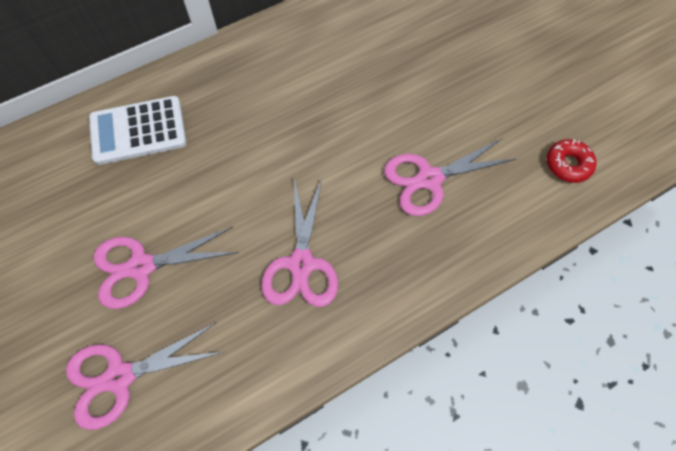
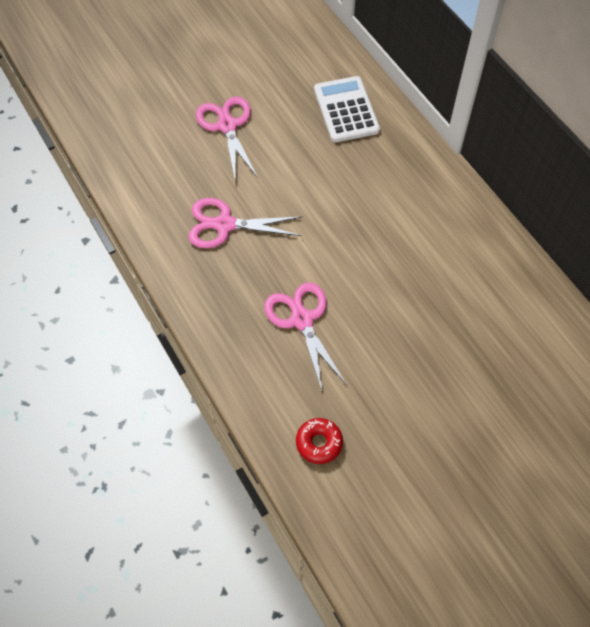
camera: 90 degrees right, 5 degrees down
(120, 377) = (148, 124): pink scissors -> none

